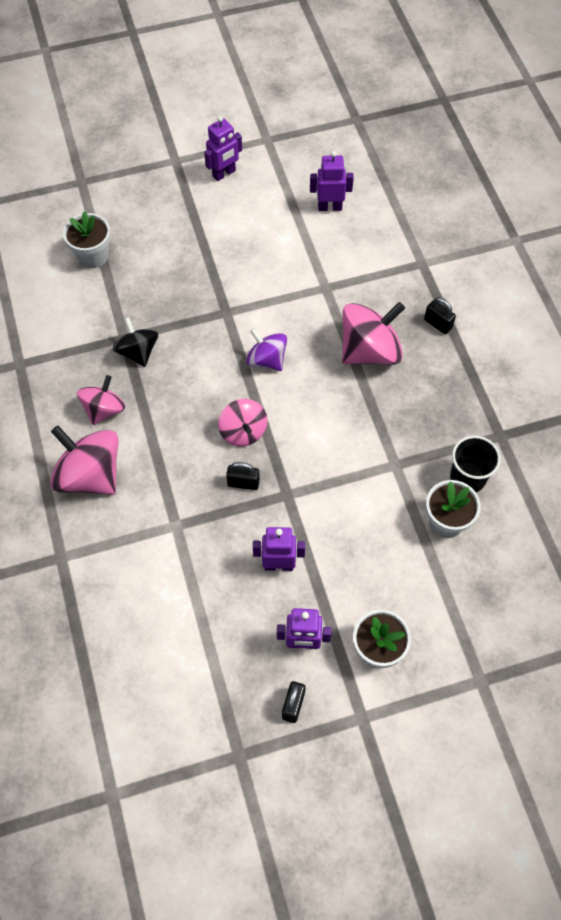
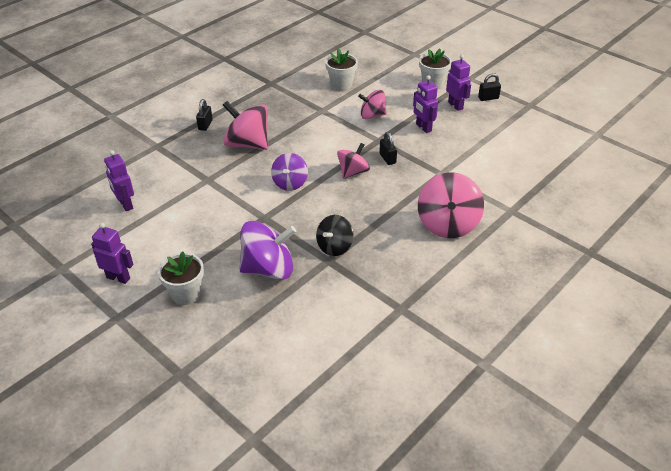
camera: 120 degrees left, 20 degrees down
(93, 256) = (263, 319): white flower pot -> white flower pot (186, 294)
(104, 409) = (395, 241): pink spinning top -> pink spinning top (372, 115)
(149, 285) = (268, 269): none -> purple spinning top
(467, 478) = (308, 85): black cup -> none

